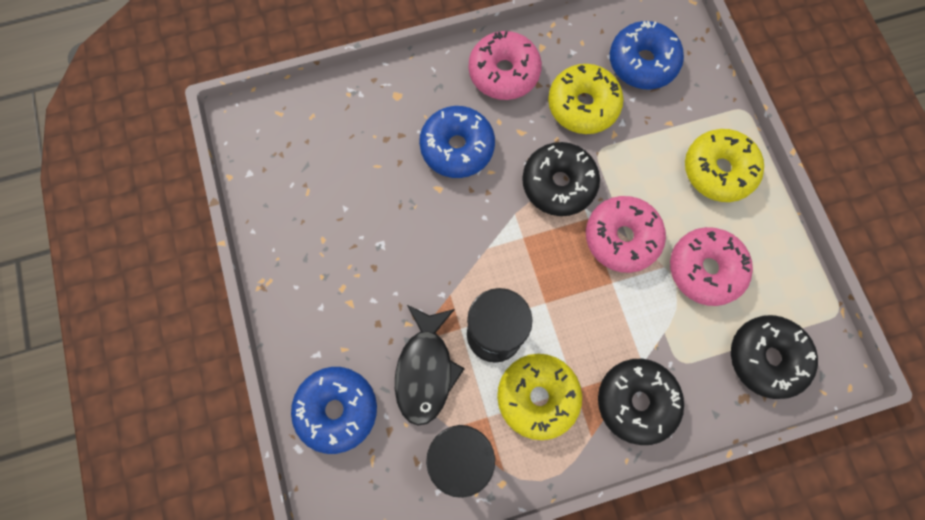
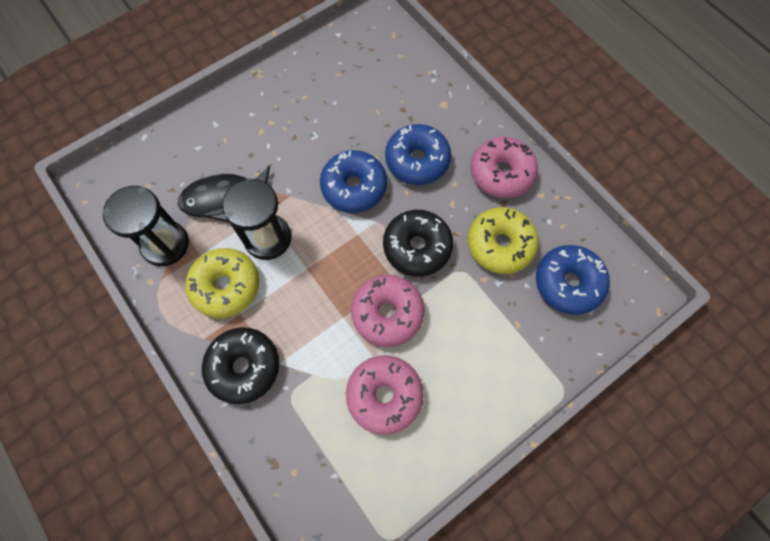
camera: 70 degrees right, 5 degrees down
(337, 409) = (178, 150): blue donut -> blue donut (354, 187)
(718, 170) = (488, 382): yellow donut -> none
(766, 358) = (318, 475): black donut -> none

